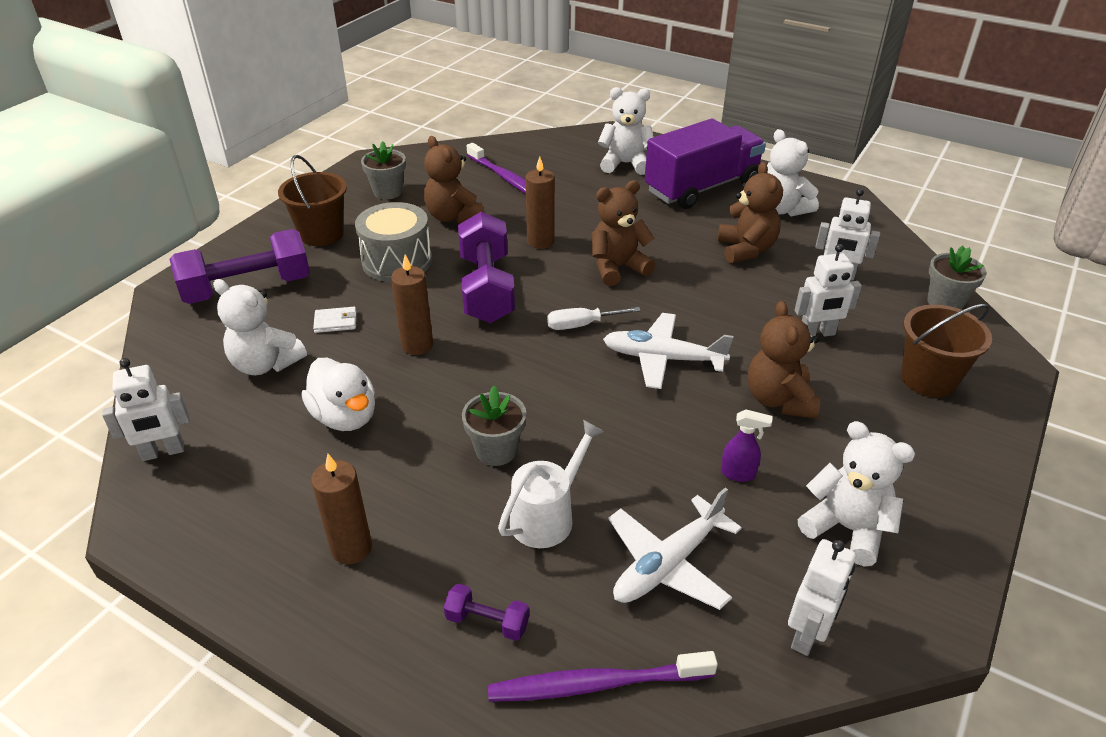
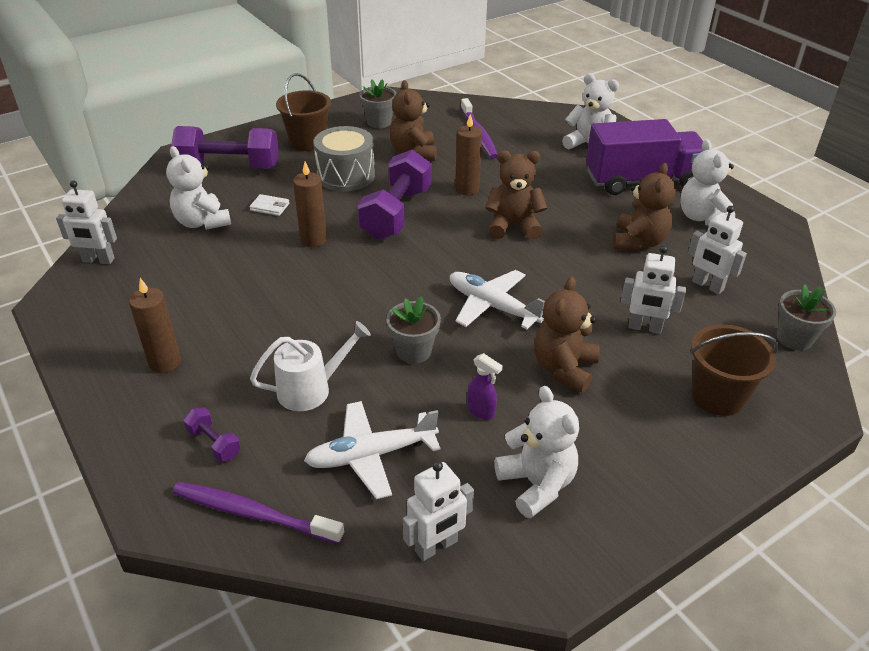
camera: 25 degrees right, 0 degrees up
(345, 417) = (227, 274): white duck -> none
(496, 450) = (311, 331): grey flower pot -> grey flower pot (413, 351)
(581, 325) = (448, 261): white screwdriver -> none

